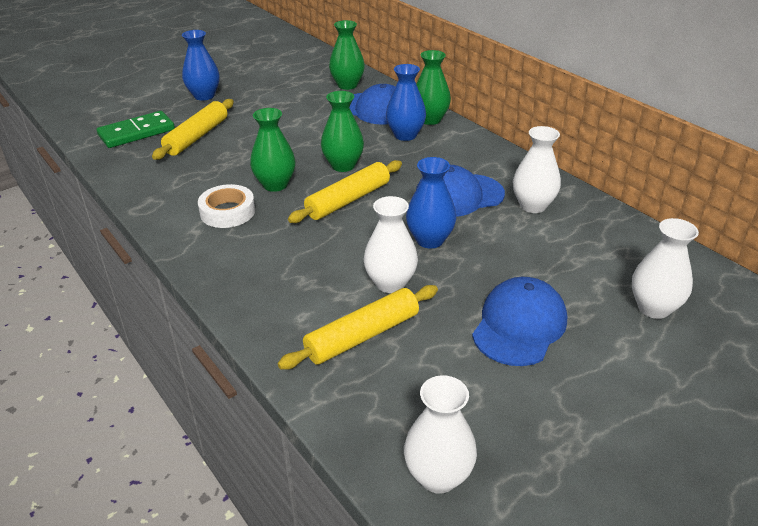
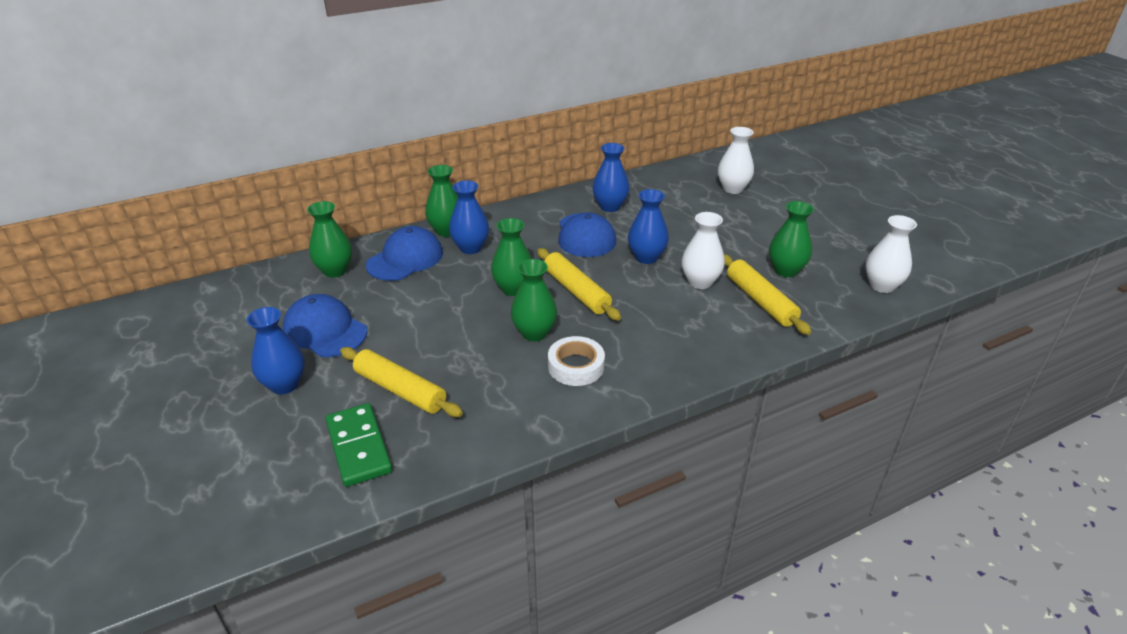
camera: 80 degrees left, 0 degrees up
(444, 362) = (786, 270): none -> green vase
(519, 325) = (749, 237): blue cap -> blue cap (325, 330)
(533, 206) = (610, 206): white vase -> blue vase

